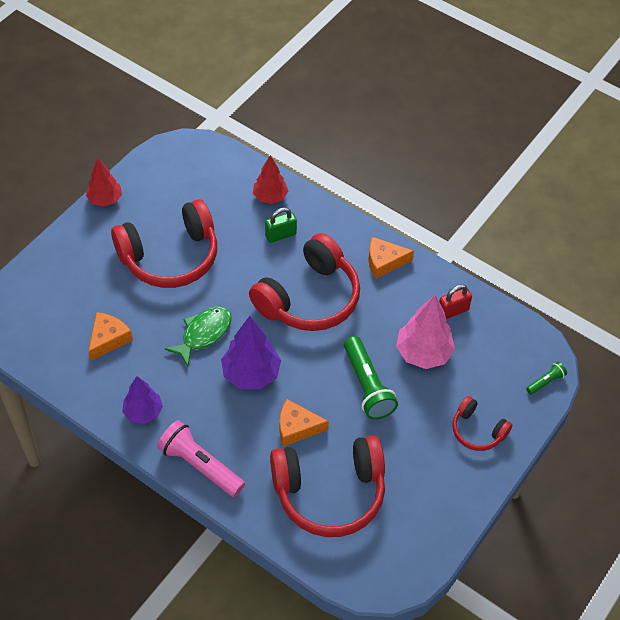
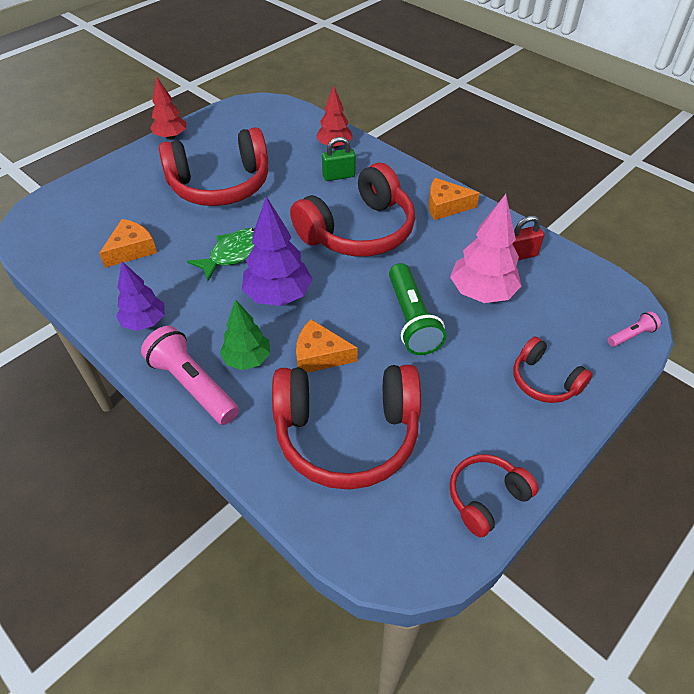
camera: 10 degrees right, 5 degrees down
(238, 438) = (247, 359): none -> green tree
(438, 530) = (486, 498): none -> red headphones
(545, 382) = (631, 335): green flashlight -> pink flashlight

